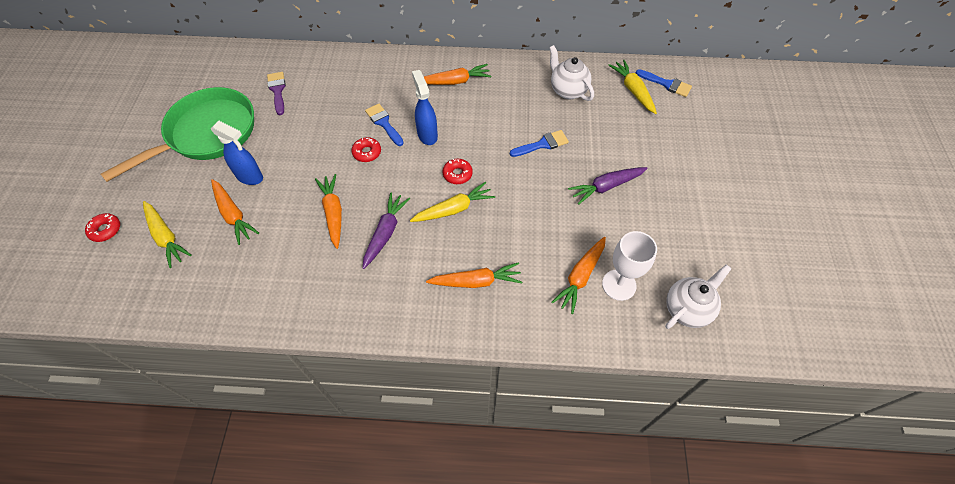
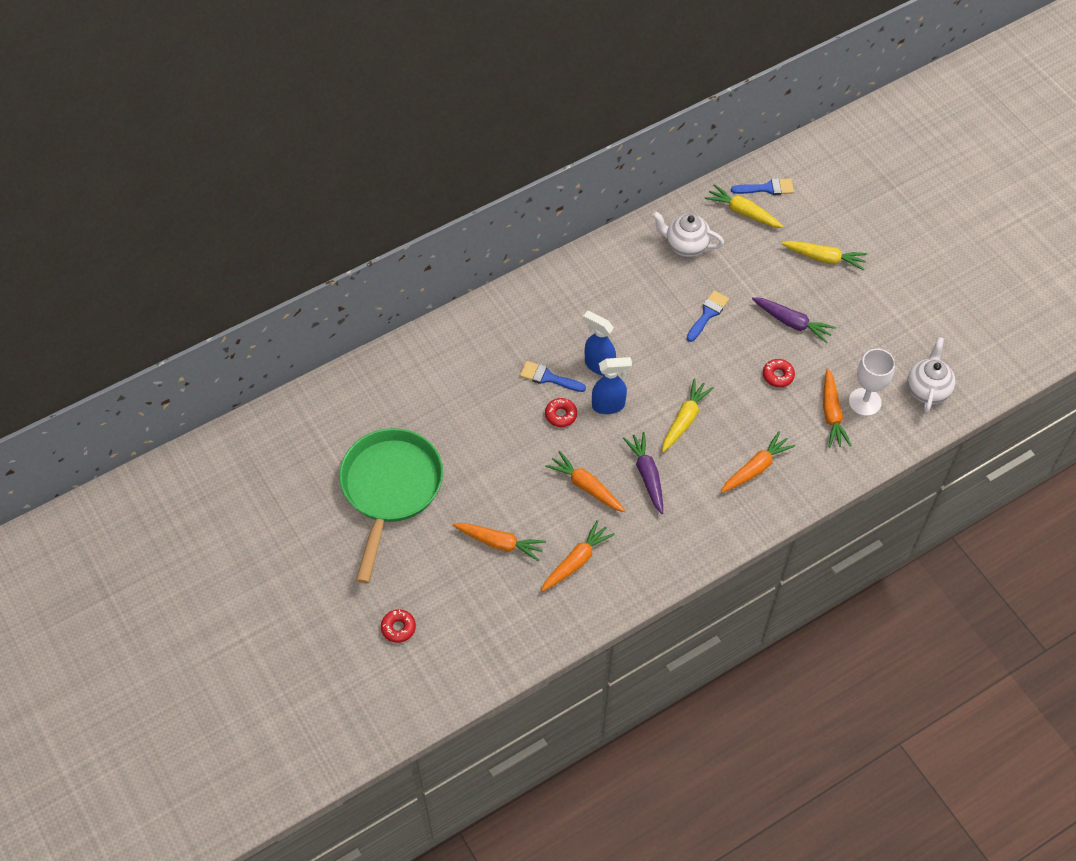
camera: 35 degrees left, 0 degrees up
(166, 237) = (461, 598): yellow carrot -> yellow carrot (824, 258)
(250, 177) = (477, 502): blue spray bottle -> blue spray bottle (609, 405)
(277, 90) = (411, 406): purple brush -> none
(455, 81) = (574, 296): orange carrot -> orange carrot (576, 561)
(457, 174) = (659, 386): red donut -> red donut (778, 375)
(606, 187) = (792, 323): purple carrot -> purple carrot turned 90 degrees counterclockwise

